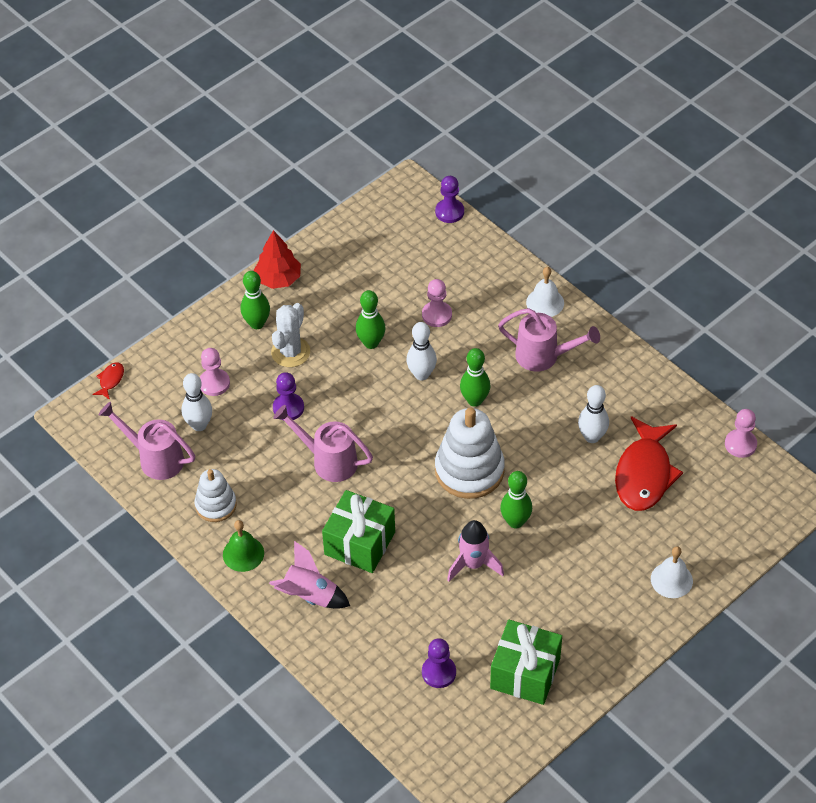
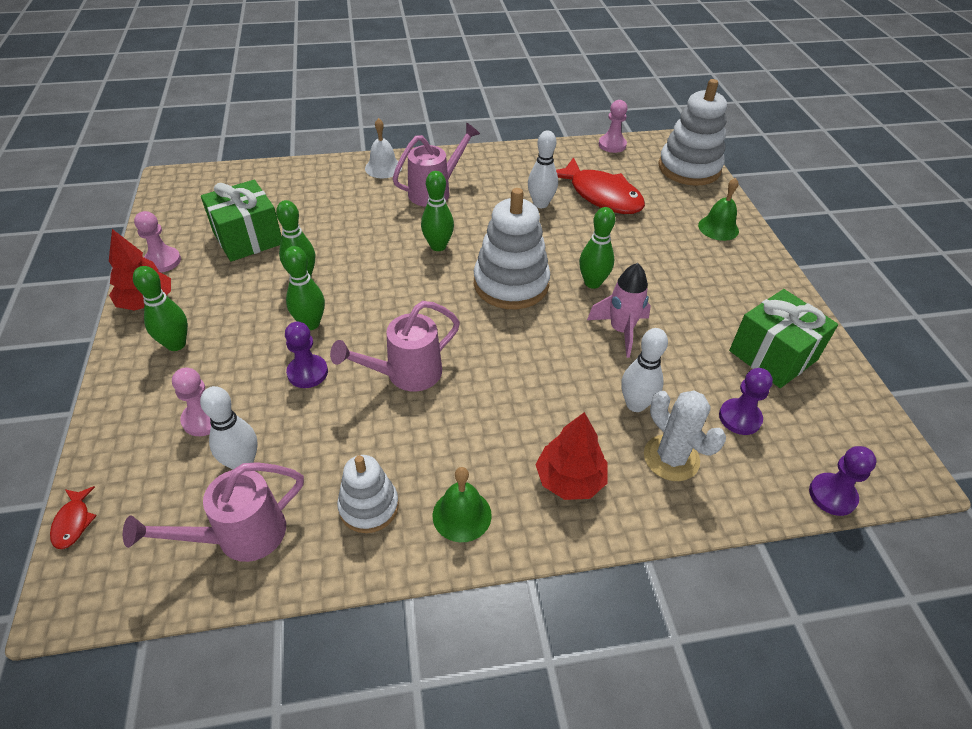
camera: 60 degrees left, 5 degrees down
(110, 380) = (73, 522): red fish -> red fish turned 150 degrees counterclockwise
(290, 352) = (243, 336): white cactus -> white cactus (671, 458)
(309, 596) = (569, 479): pink rocket -> red tree
(331, 379) = (310, 324): none -> green bowling pin
(359, 543) = (531, 401): green gift -> green gift (248, 238)
(421, 374) = (375, 263): white bowling pin -> white bowling pin (635, 404)
(437, 315) = (323, 225): pink pawn -> pink pawn (163, 261)
(449, 212) = (230, 171): purple pawn -> purple pawn (832, 495)
(671, 580) = (718, 228): white bell -> green bell
(755, 521) = (689, 168): none -> white stacking toy

